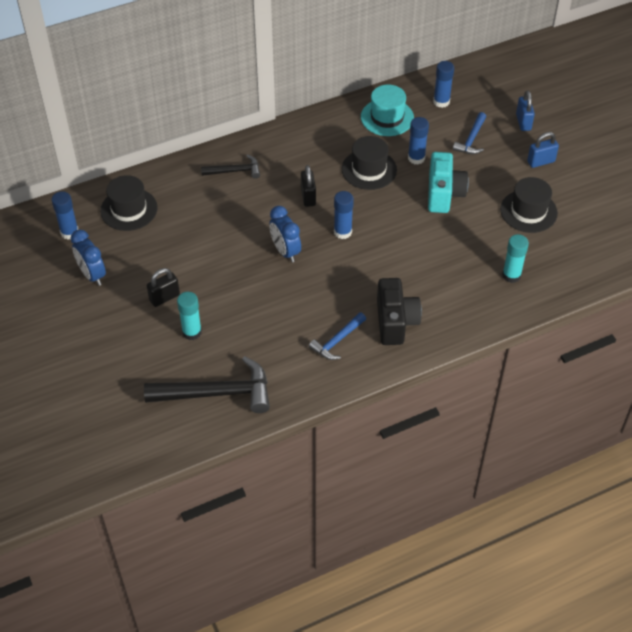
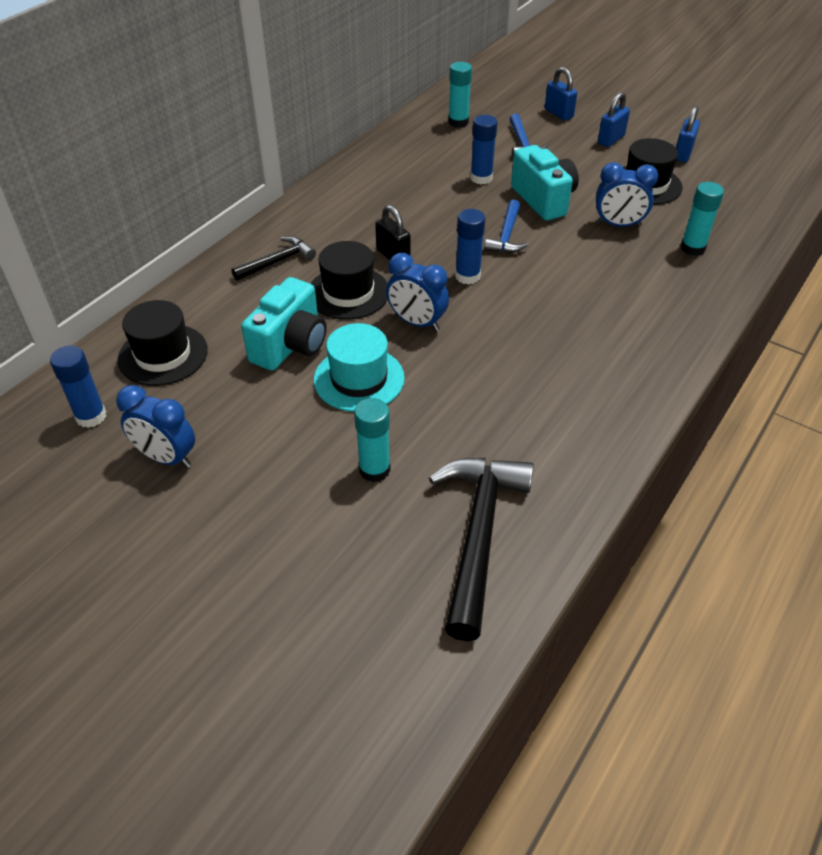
camera: 30 degrees left, 5 degrees down
(164, 298) = (299, 442): black padlock -> none
(202, 234) = (290, 345): none -> turquoise camera
(217, 393) = (478, 534): black hammer -> black hammer turned 45 degrees counterclockwise
(337, 341) = (574, 396): blue hammer -> blue hammer (506, 236)
(369, 169) = (439, 205): black hat -> black hat (348, 293)
(387, 117) = (413, 153): turquoise hat -> turquoise hat (359, 379)
(395, 322) = (620, 345): black camera -> none
(441, 102) = (458, 122): blue glue stick -> turquoise glue stick
(477, 235) = (618, 225): none -> blue clock
(583, 196) = (683, 154): none -> blue padlock

